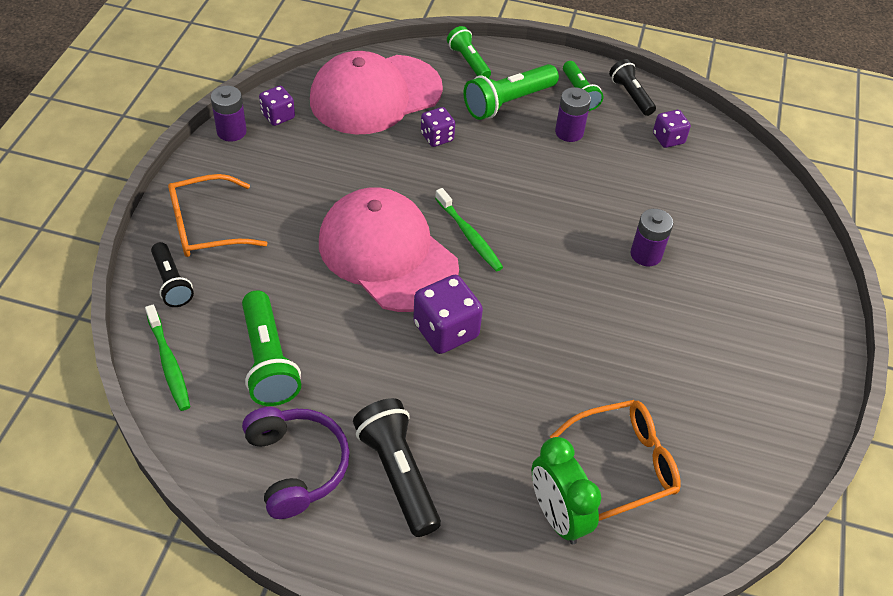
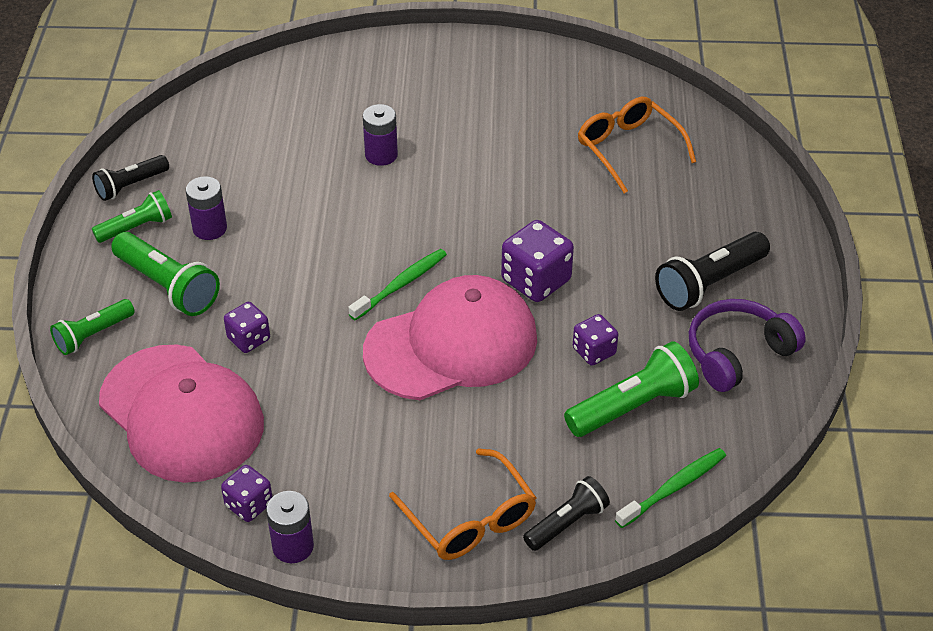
camera: 100 degrees left, 5 degrees down
(387, 254) = (452, 345): pink cap -> pink cap turned 150 degrees counterclockwise
(557, 516) = (697, 182): green clock -> none
(668, 139) = (200, 152): purple dice -> purple dice (594, 351)

